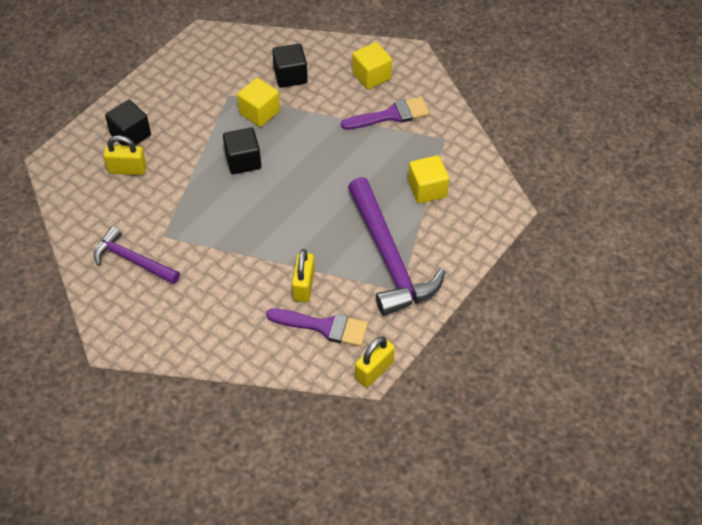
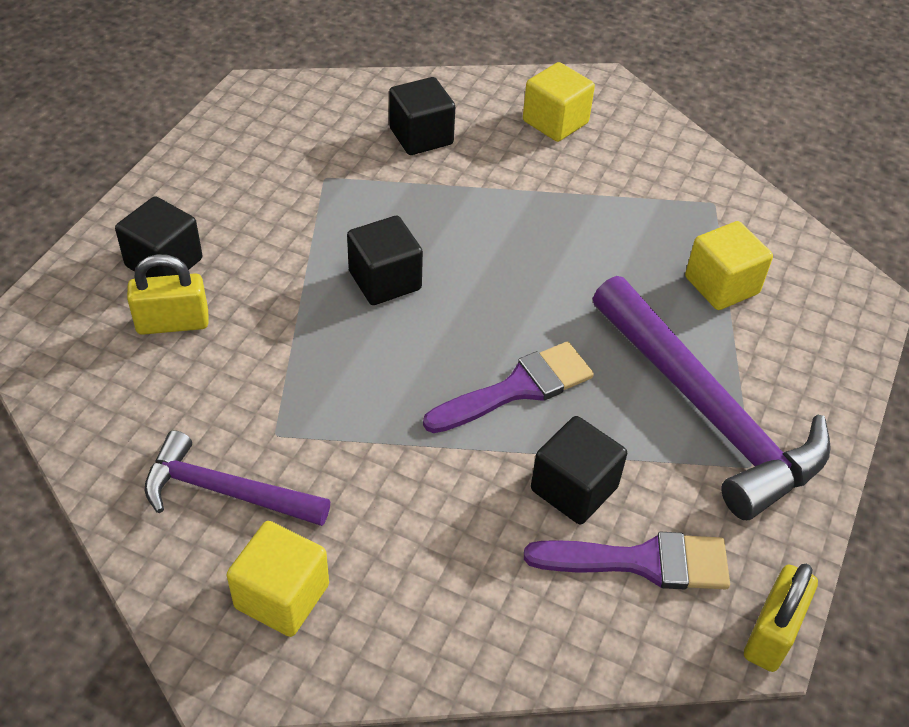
camera: 15 degrees left, 5 degrees down
(259, 112) = (387, 198): yellow cube -> yellow cube (282, 596)
(303, 286) = (574, 488): yellow padlock -> black cube
(391, 115) = (611, 176): purple brush -> purple brush (518, 388)

